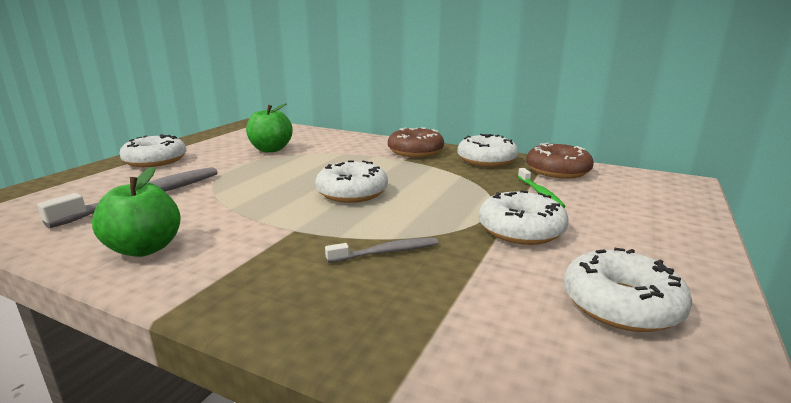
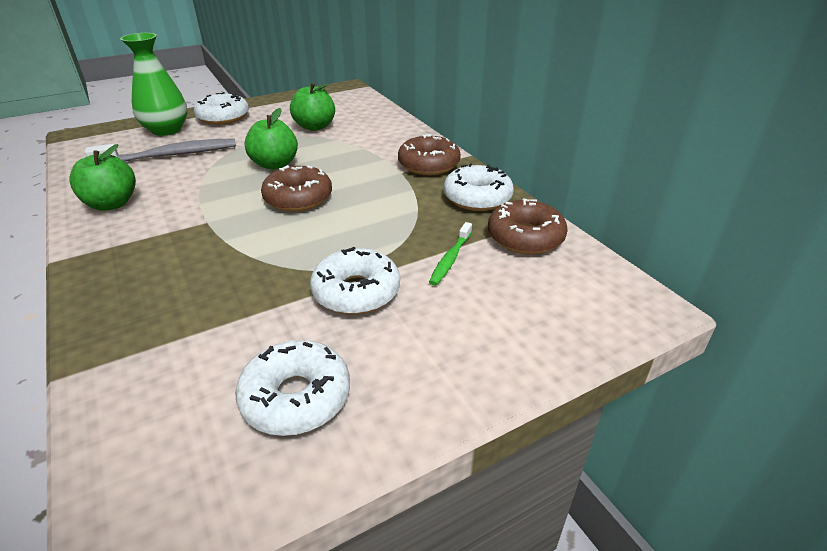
camera: 35 degrees right, 15 degrees up
(99, 181) = (166, 130): none -> green vase
(282, 178) = (275, 164): none -> green apple
(352, 192) = (298, 198): white donut -> brown donut
(386, 252) = (228, 268): grey toothbrush -> none

